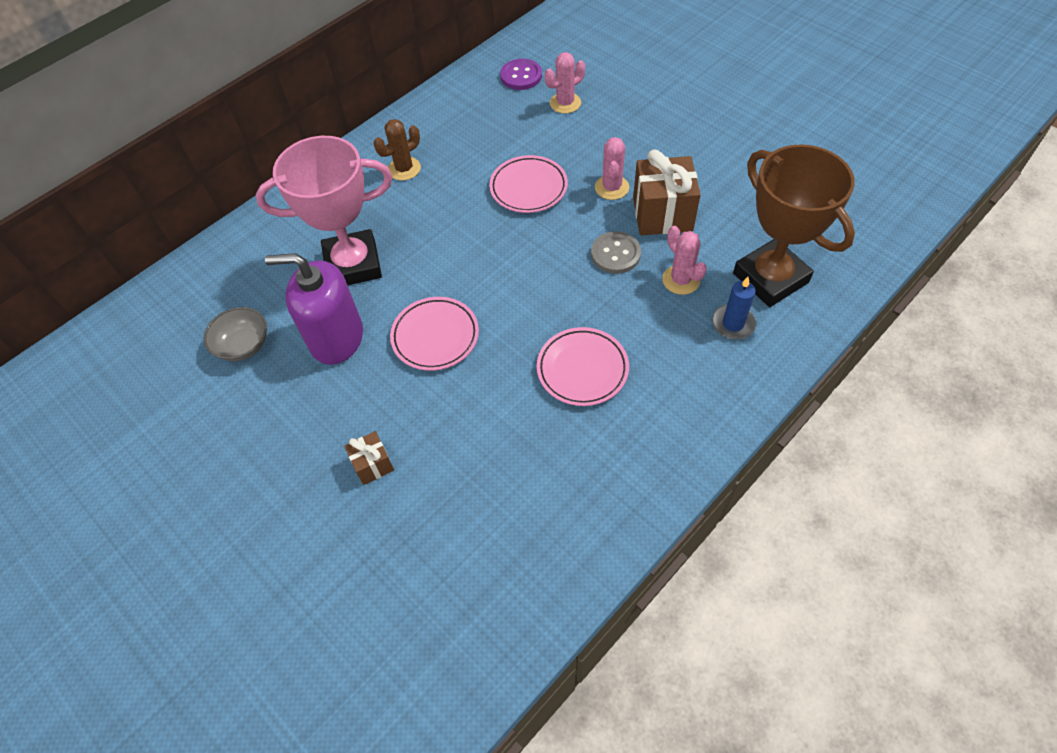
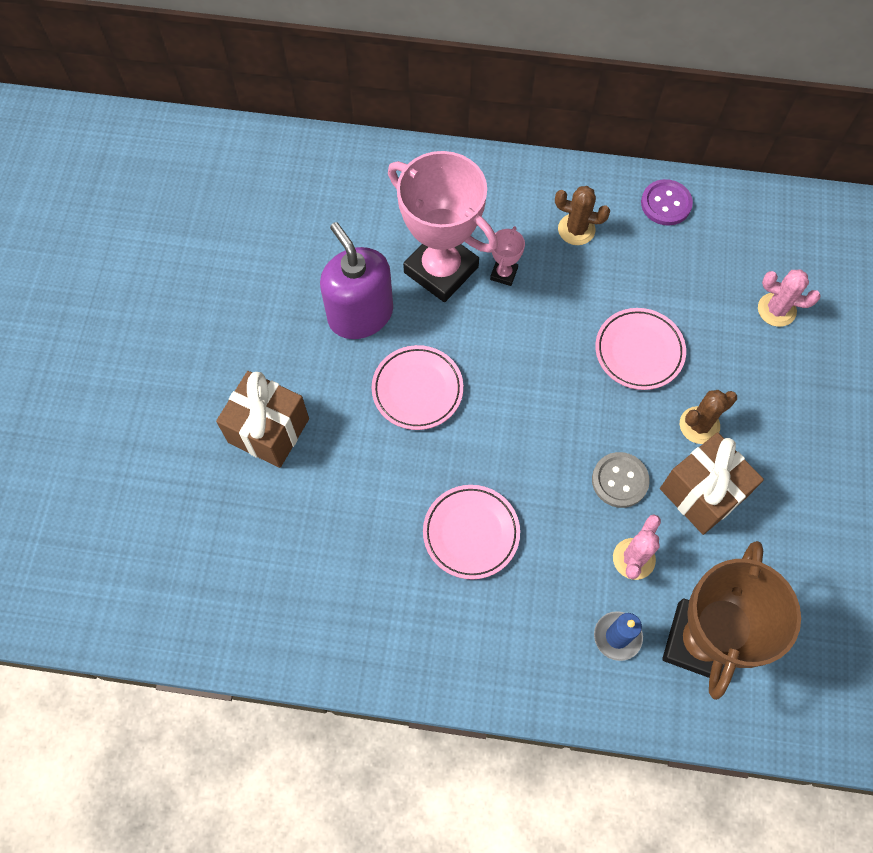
camera: 50 degrees right, 10 degrees up
(244, 345) = (304, 251): grey bowl -> none
(373, 465) = (268, 430): brown gift -> brown gift, size x1.92
(395, 229) = (504, 274): none -> pink trophy
(521, 76) = (779, 244): purple button -> purple button (666, 204)
(611, 187) = (699, 425): pink cactus -> brown cactus

